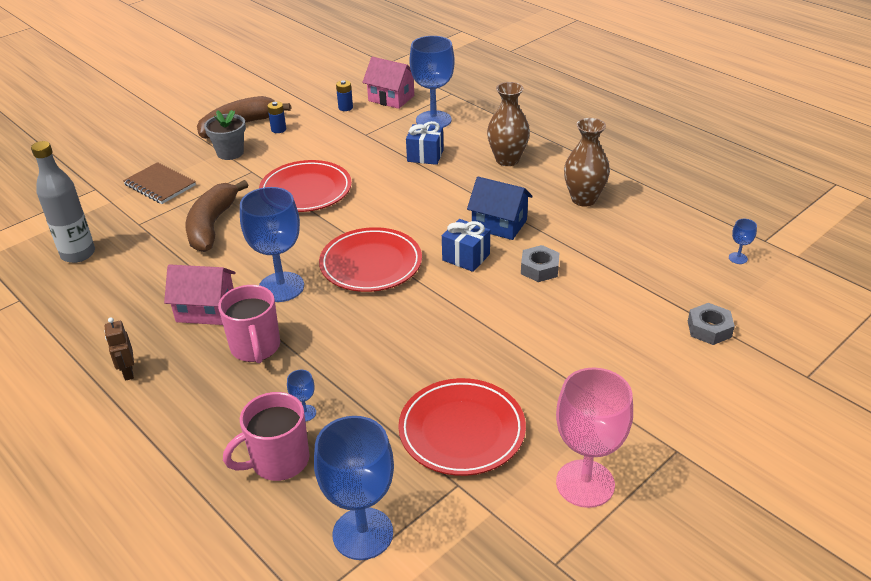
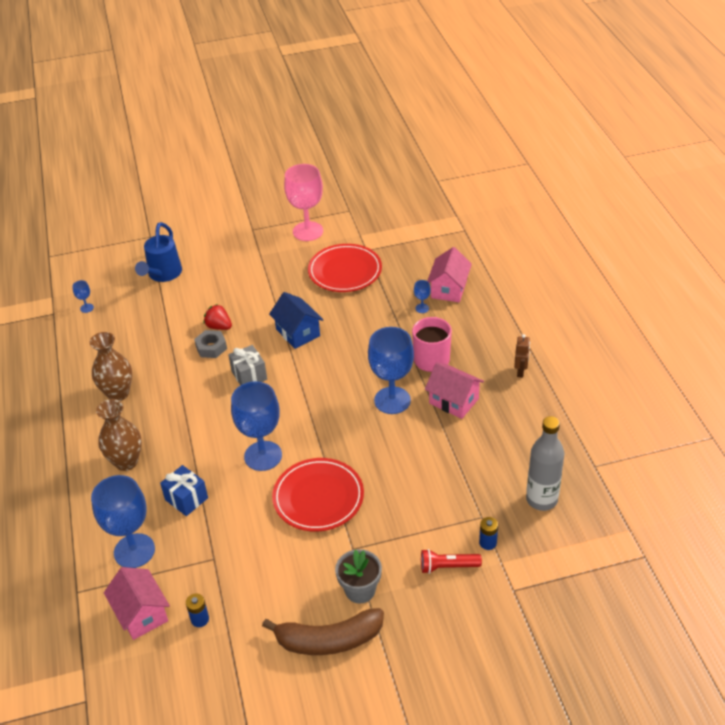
camera: 150 degrees left, 5 degrees up
(160, 185) = (447, 566): brown notebook -> red flashlight
(212, 225) = (418, 487): brown banana -> none
(278, 129) = (292, 610): blue battery -> blue battery (488, 543)
(278, 461) = (449, 289): pink mug -> pink house
(363, 533) = (424, 246): blue goblet -> blue goblet (263, 456)
(371, 264) = (318, 396): red plate -> none
(466, 257) = (249, 375): blue gift -> grey gift
(499, 224) = (200, 395): blue house -> blue house (298, 332)
(557, 293) = (219, 326): none -> red strawberry
(709, 329) = (163, 274): grey nut -> blue watering can

